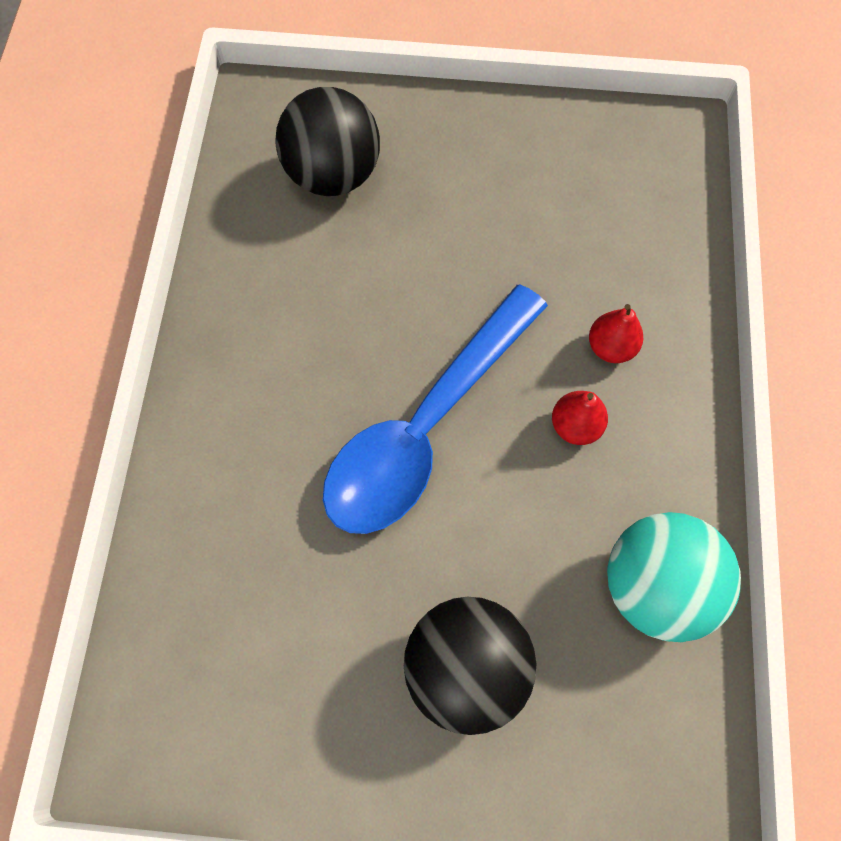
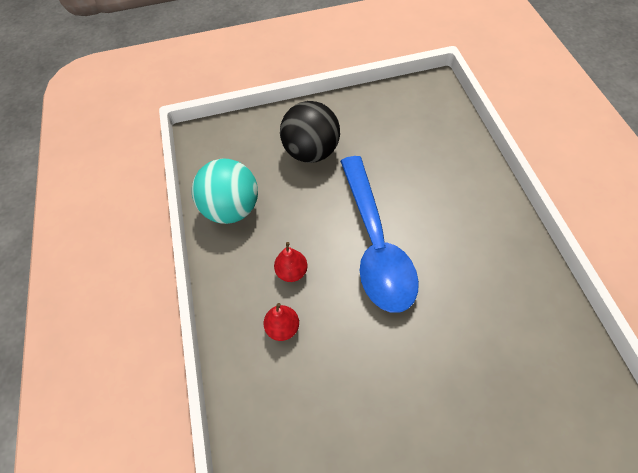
camera: 165 degrees right, 10 degrees down
(333, 175) = (527, 395): black ball -> none
(425, 426) = (375, 244): blue spoon -> blue spoon turned 150 degrees clockwise

